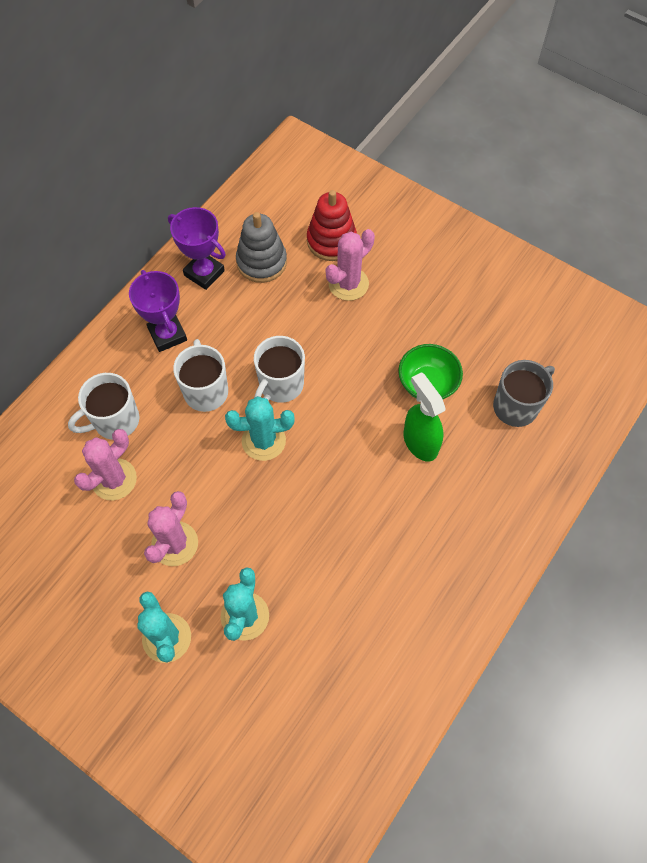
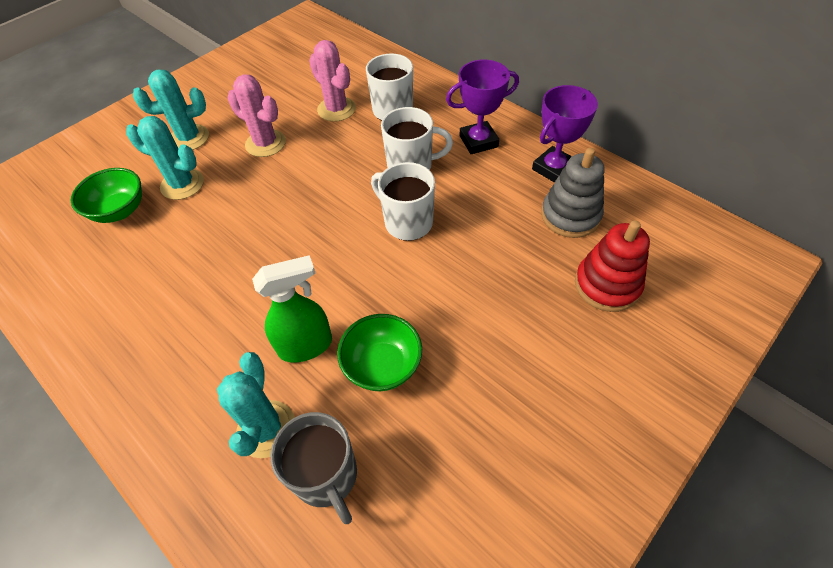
camera: 100 degrees right, 10 degrees down
(263, 441) = (346, 205): turquoise cactus -> turquoise cactus (266, 429)
(289, 671) = (120, 211): none -> green bowl
(348, 284) = (539, 296): pink cactus -> none

